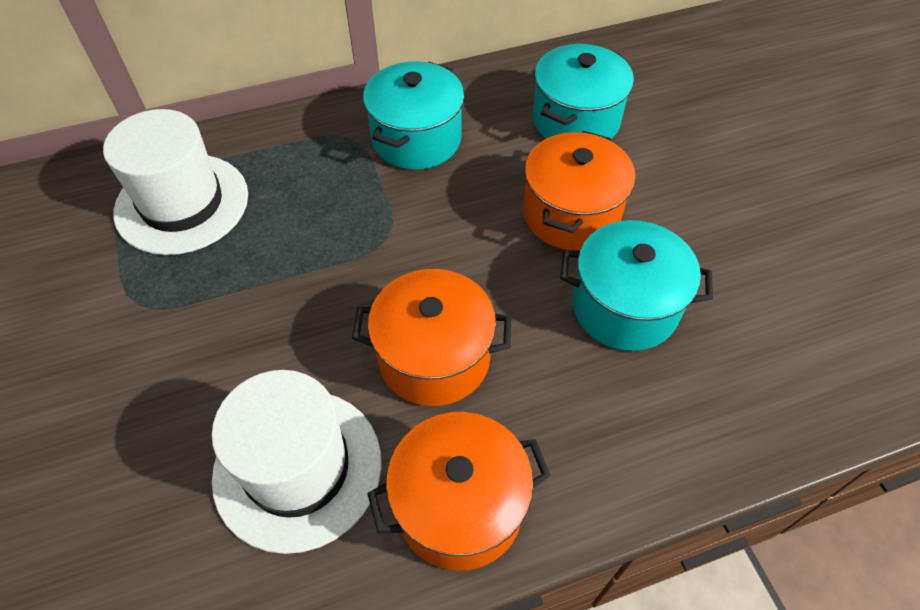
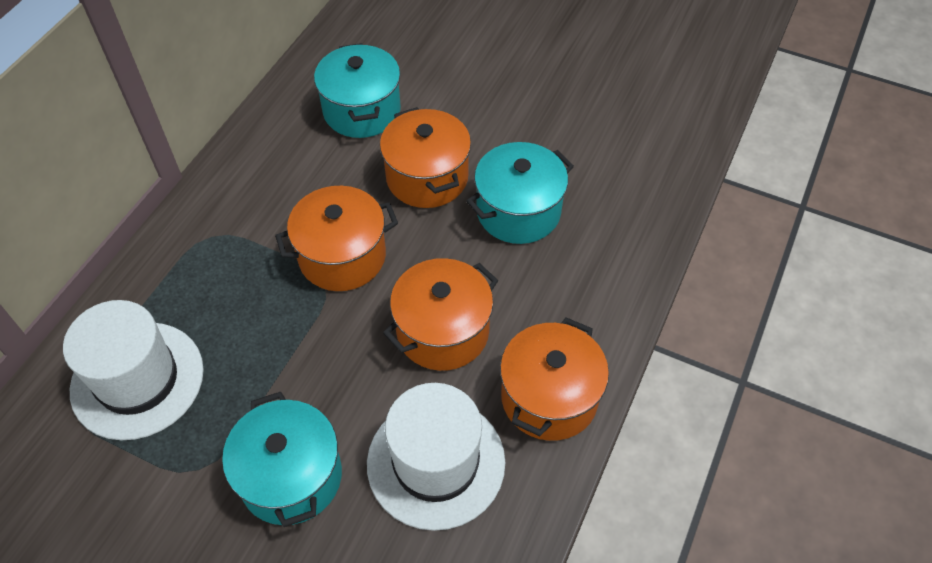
camera: 45 degrees left, 0 degrees up
(416, 139) = (264, 201): turquoise pot -> turquoise pot (291, 476)
(425, 226) = (342, 256): none -> orange pot

